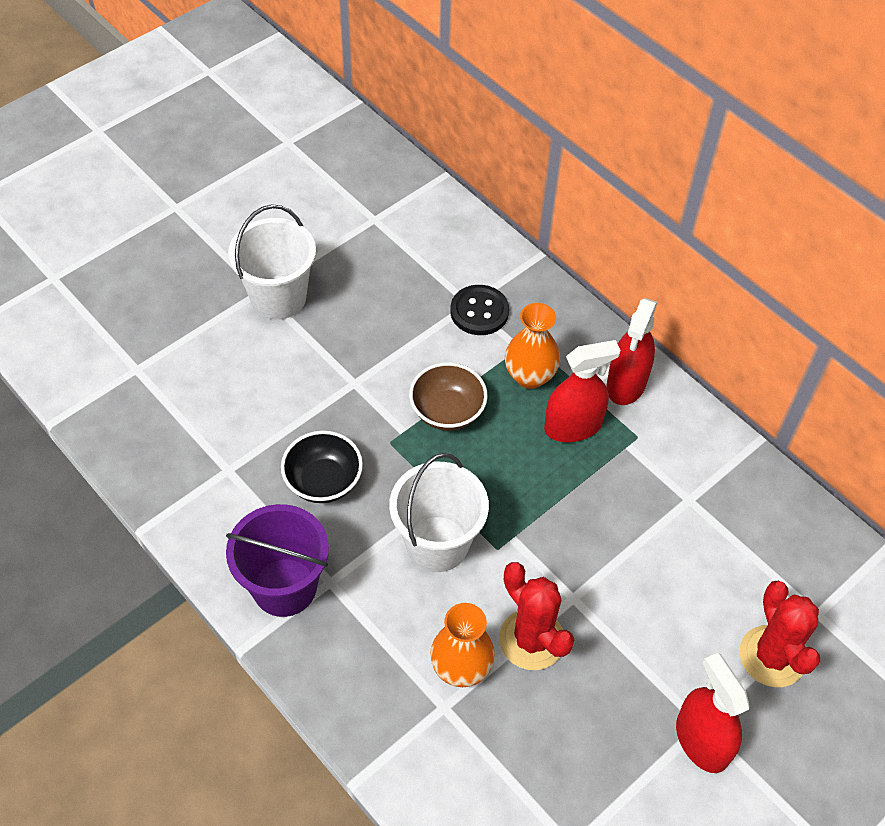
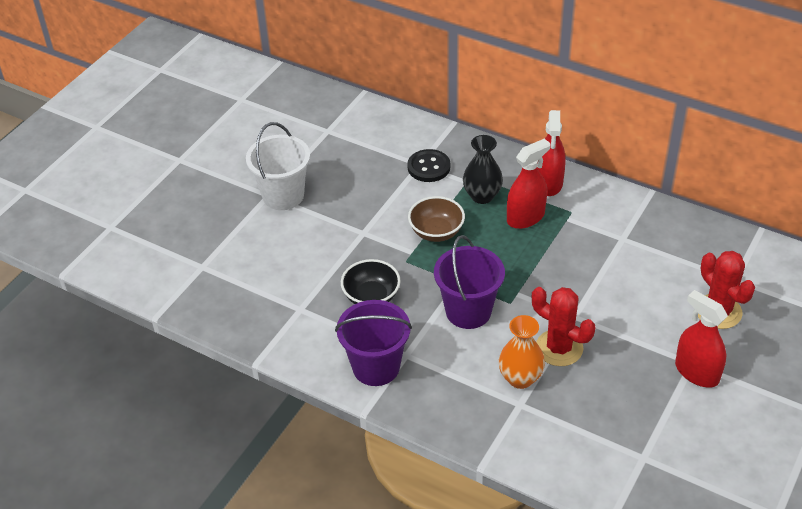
camera: 15 degrees left, 10 degrees down
(437, 544) = (468, 311): white bucket -> purple bucket
(529, 376) = (482, 196): orange vase -> black vase

